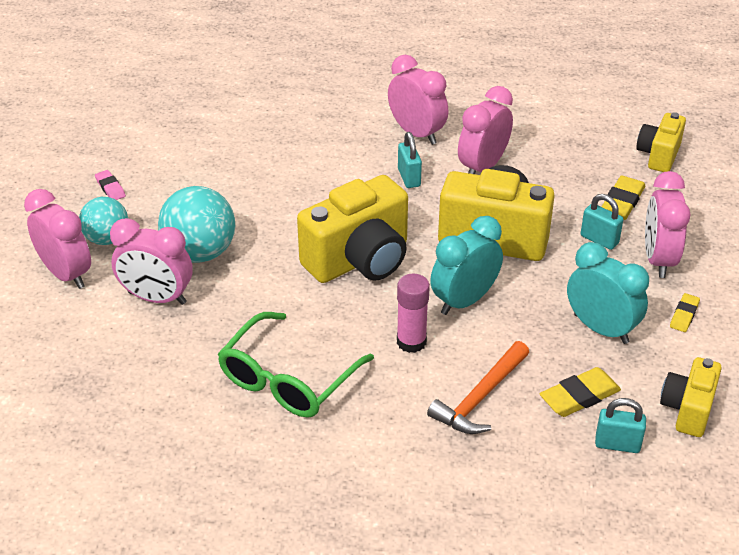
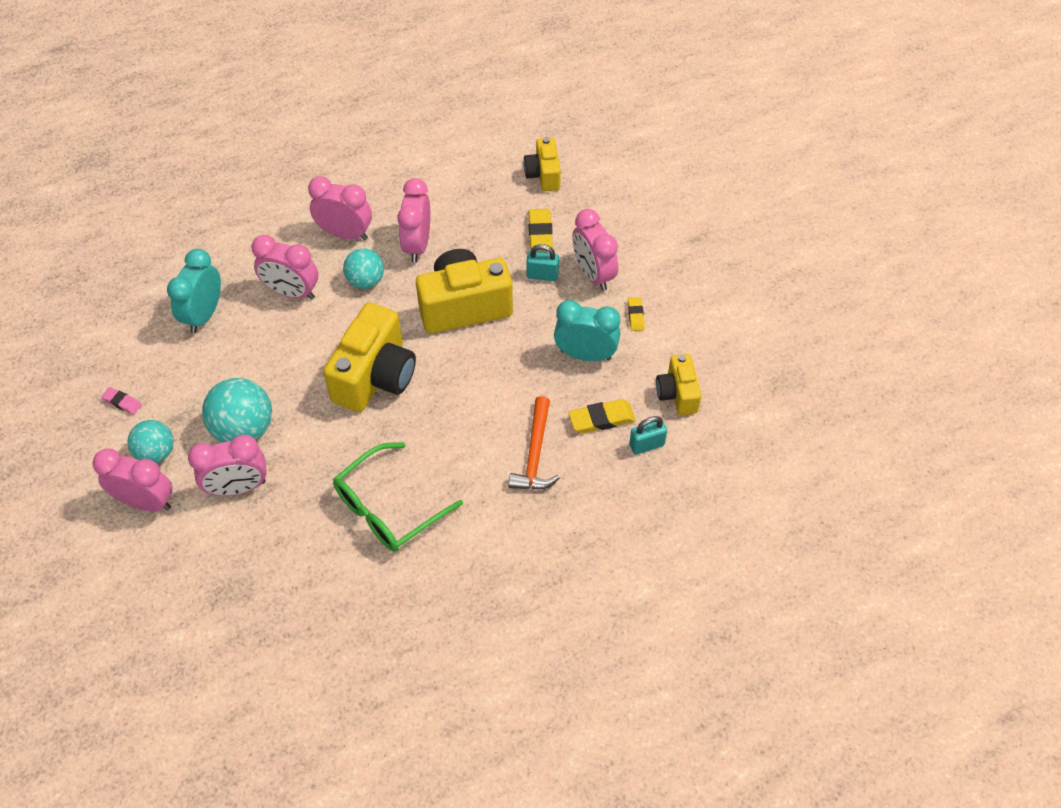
camera: 30 degrees left, 15 degrees up
(288, 379) = (388, 508): green glasses -> green glasses turned 45 degrees clockwise
(330, 161) = (292, 292): none -> pink clock
(409, 178) = (366, 281): turquoise padlock -> turquoise ball
(411, 342) = (459, 431): pink glue stick -> none
(464, 301) = (476, 376): turquoise clock -> turquoise clock (204, 314)
(579, 396) = (601, 419): yellow eraser -> yellow eraser turned 45 degrees clockwise

